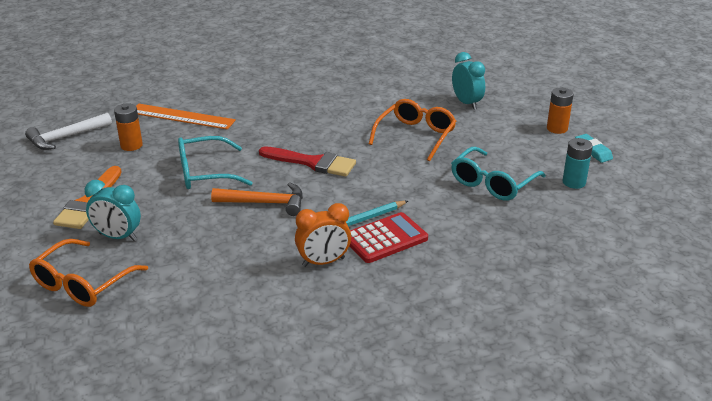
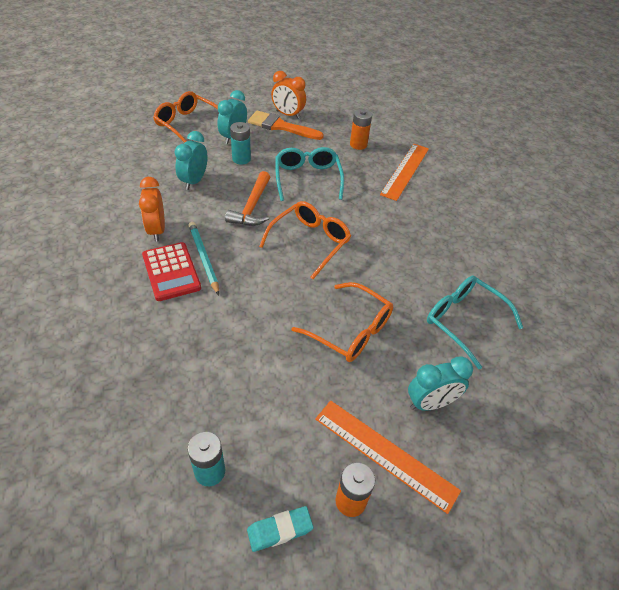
camera: 95 degrees right, 15 degrees up
(58, 200) = (288, 115): none -> orange clock
(66, 137) = (375, 116): white hammer -> none
(169, 223) = (241, 159): none -> turquoise battery
(223, 252) = (194, 181): none -> turquoise clock
(313, 163) = (310, 242): red brush -> orange glasses
(492, 183) = (234, 379): turquoise glasses -> turquoise glasses (464, 321)
(516, 118) = (385, 454): none -> orange ruler

